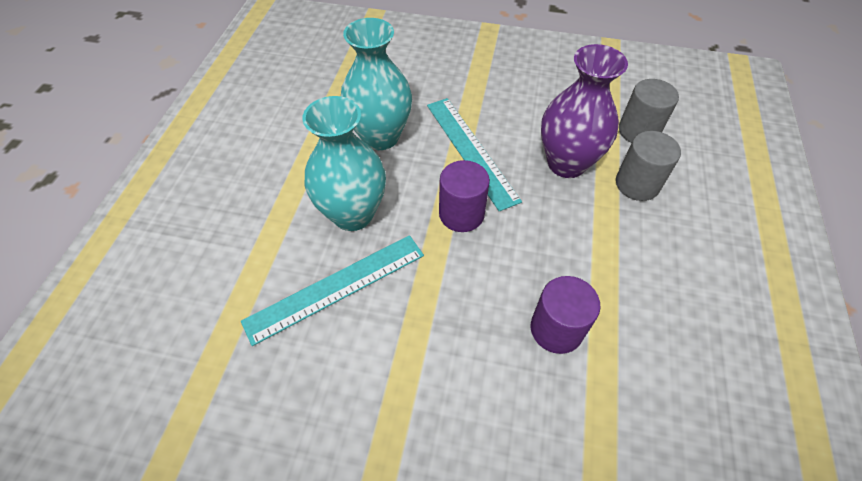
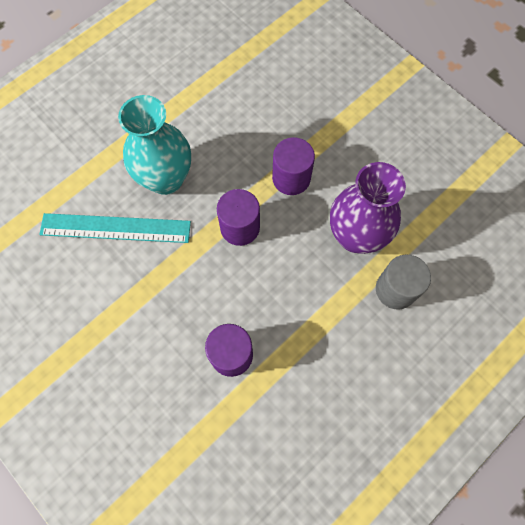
camera: 35 degrees right, 15 degrees up
(380, 137) = (233, 124): turquoise vase -> none
(471, 151) = (291, 178): turquoise ruler -> purple cylinder
(638, 131) = (444, 245): grey cylinder -> none

